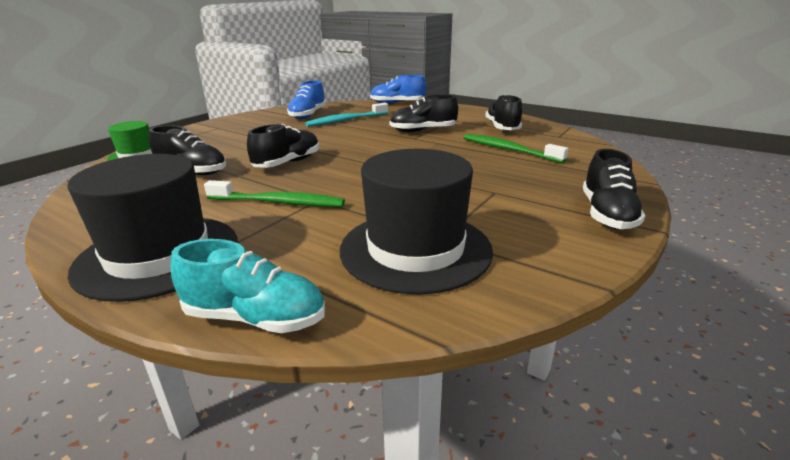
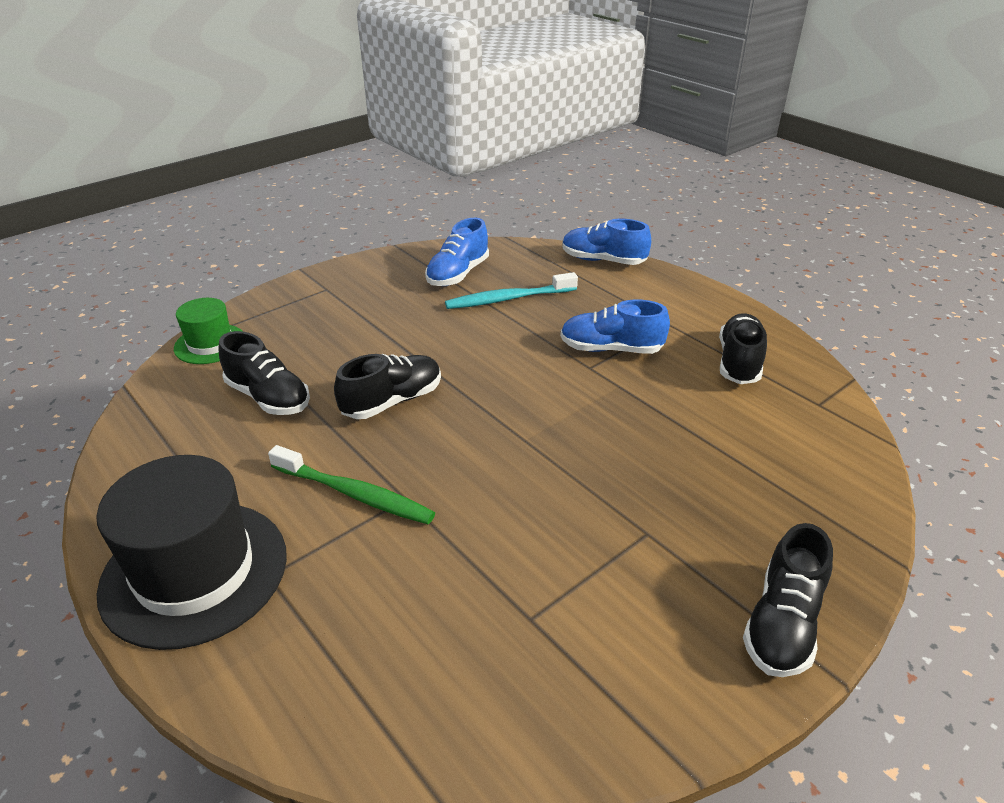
camera: 15 degrees right, 10 degrees up
(255, 318) = (269, 714): turquoise shoe -> none
(415, 249) = (488, 635): black hat -> none
(423, 131) = (611, 349): black shoe -> blue shoe
(508, 150) = (719, 428): green toothbrush -> none

